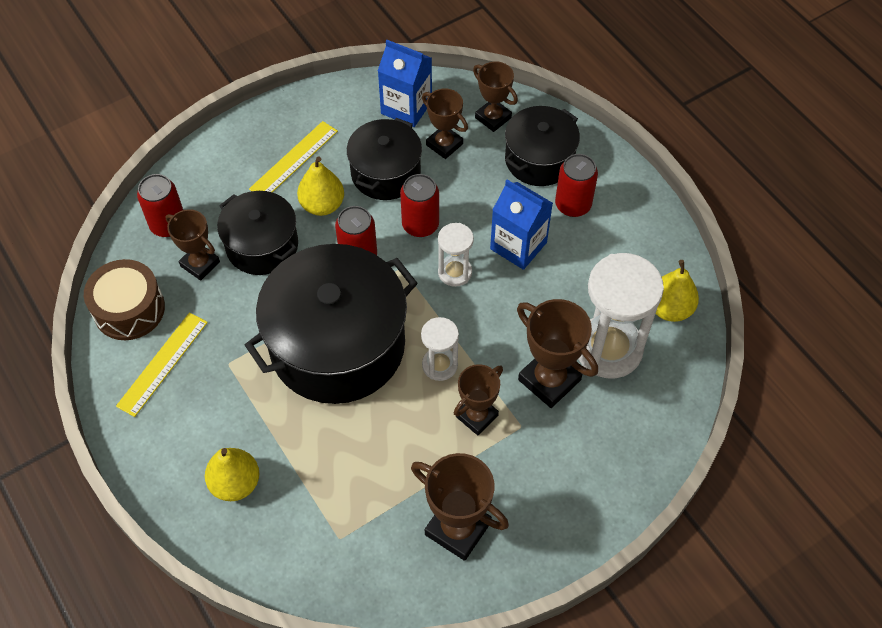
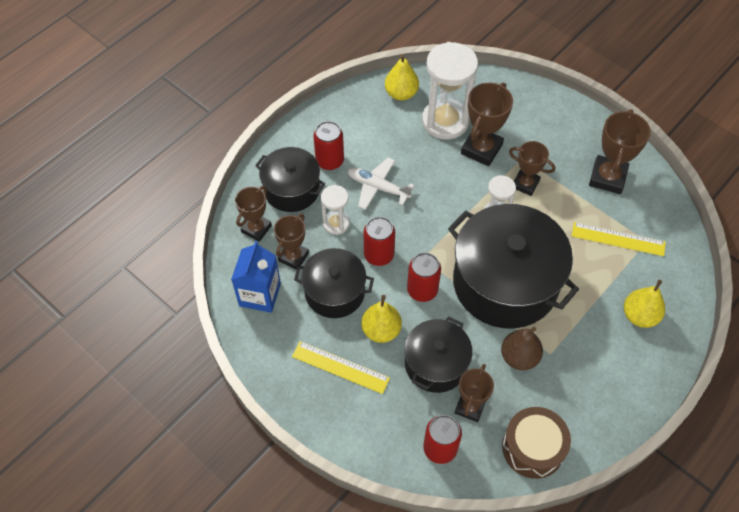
camera: 105 degrees left, 0 degrees up
(162, 363) = (570, 401): yellow ruler -> yellow ruler (618, 239)
(236, 329) = (519, 357): none -> brown pear
(455, 272) = (415, 222): white hourglass -> white hourglass (336, 223)
(518, 246) = (377, 187): blue carton -> white plane

